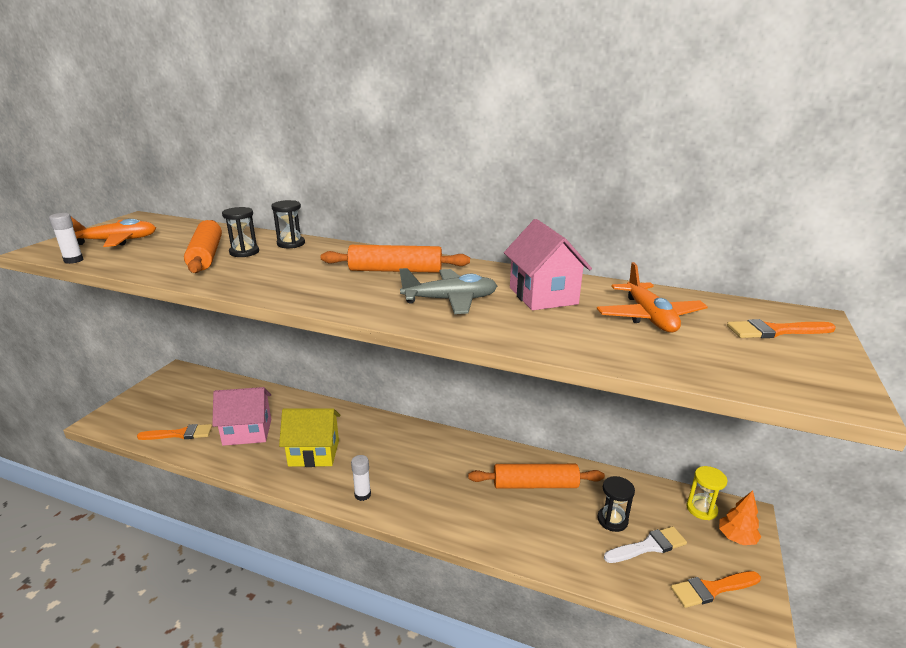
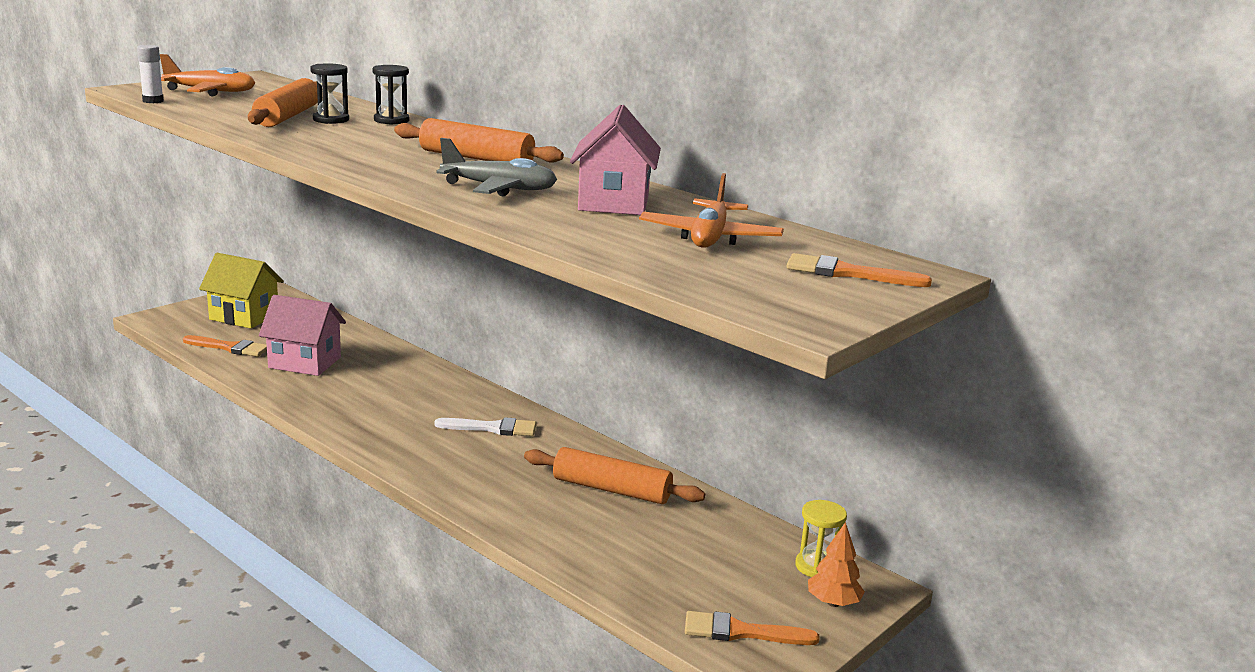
camera: 20 degrees right, 5 degrees down
(314, 453) = (365, 398): yellow house -> yellow house (244, 317)
(362, 495) = (390, 446): white glue stick -> none
(612, 520) = (679, 544): black hourglass -> none
(648, 546) = (701, 577): white brush -> white brush (492, 428)

